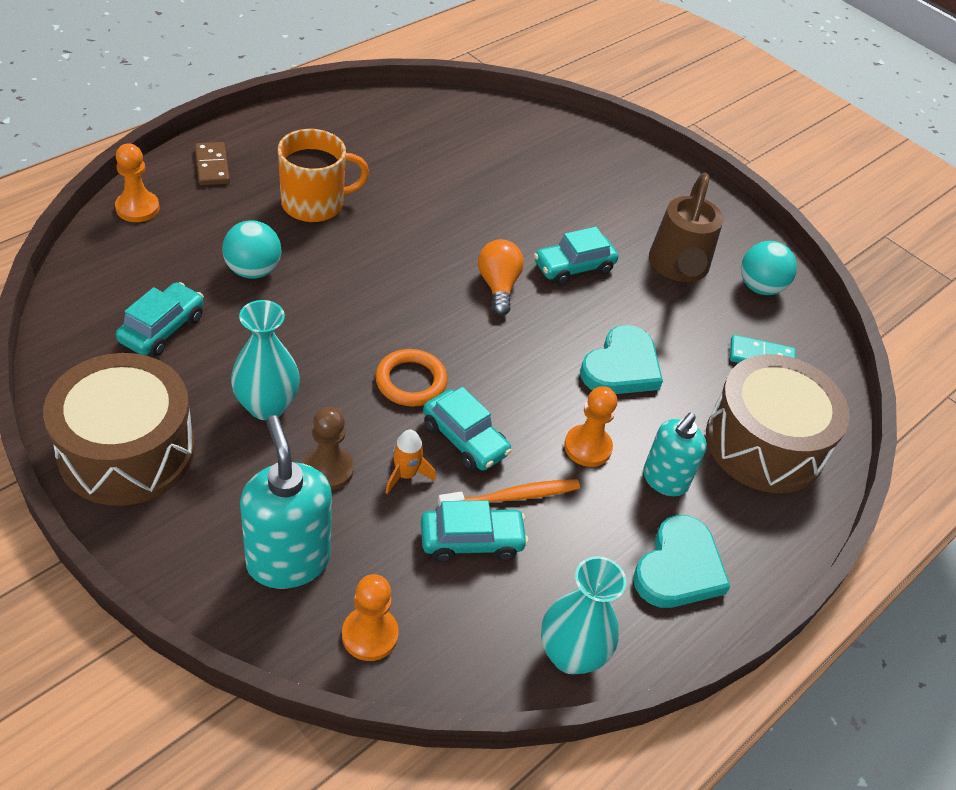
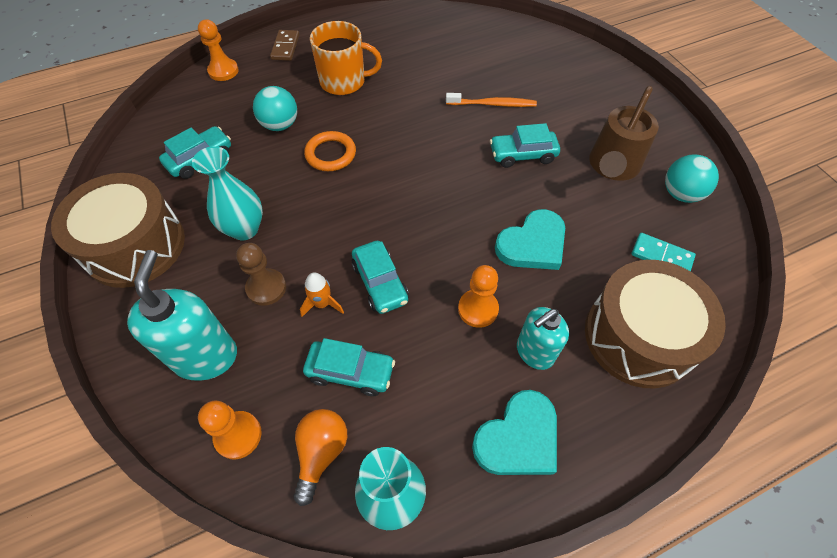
camera: 25 degrees right, 10 degrees up
(411, 381) = (357, 228): orange ring -> orange ring (330, 154)
(498, 286) = (455, 162): orange light bulb -> orange light bulb (321, 453)
(512, 497) = (399, 340): orange toothbrush -> orange toothbrush (493, 104)

